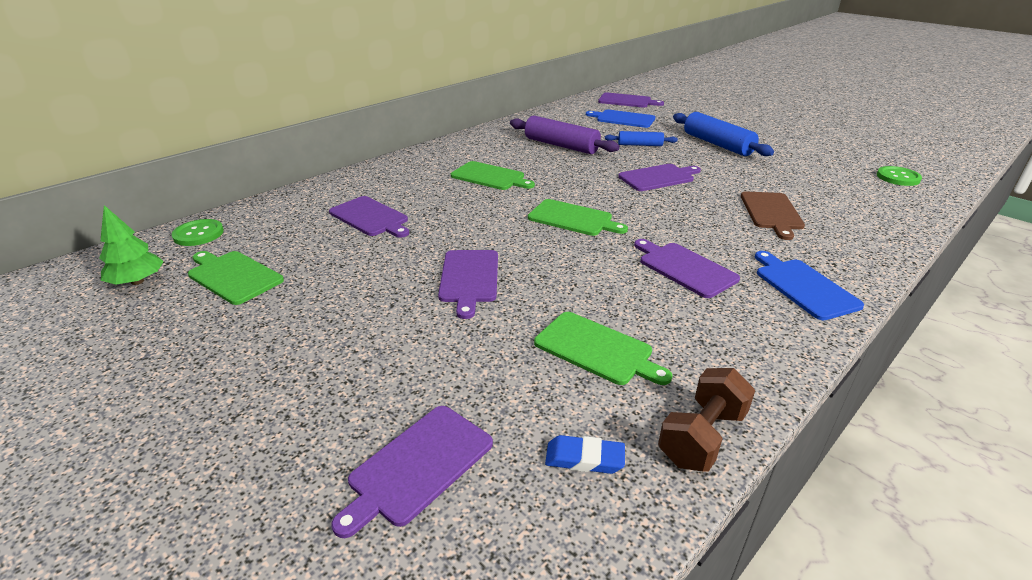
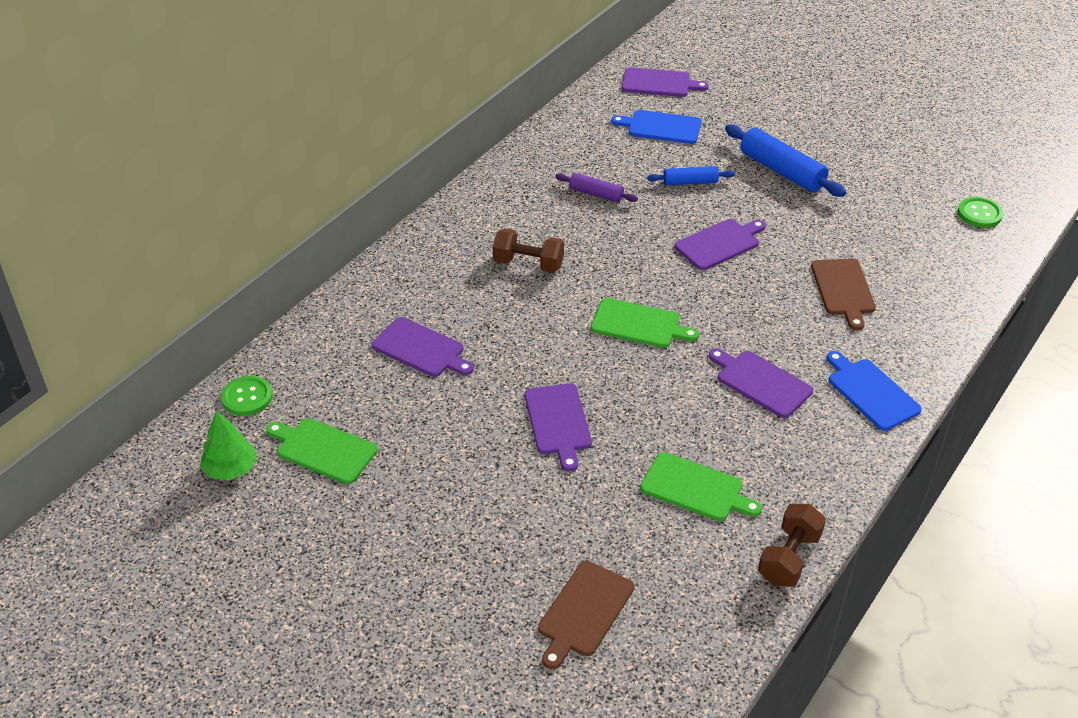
camera: 10 degrees left, 10 degrees up
(417, 466) = (584, 612): purple cutting board -> brown cutting board
(490, 177) = (528, 264): green cutting board -> brown dumbbell
(561, 145) = (596, 194): purple rolling pin -> purple rolling pin, size x0.57
(584, 459) = (705, 588): blue eraser -> none

